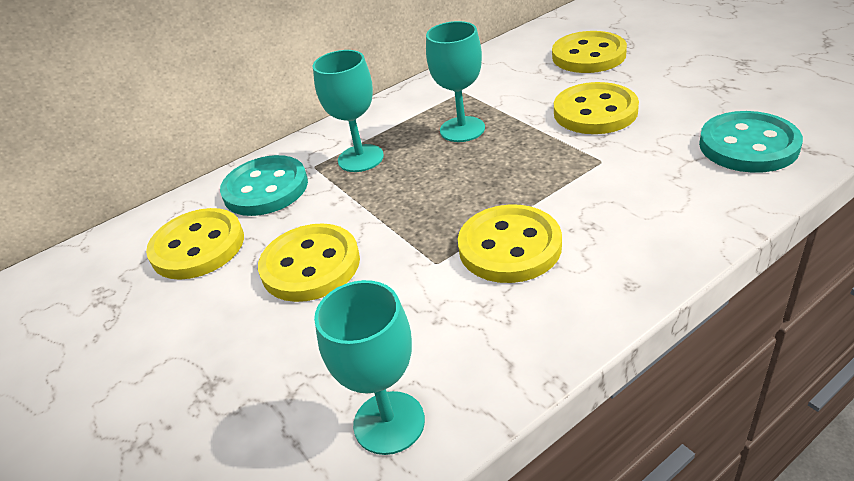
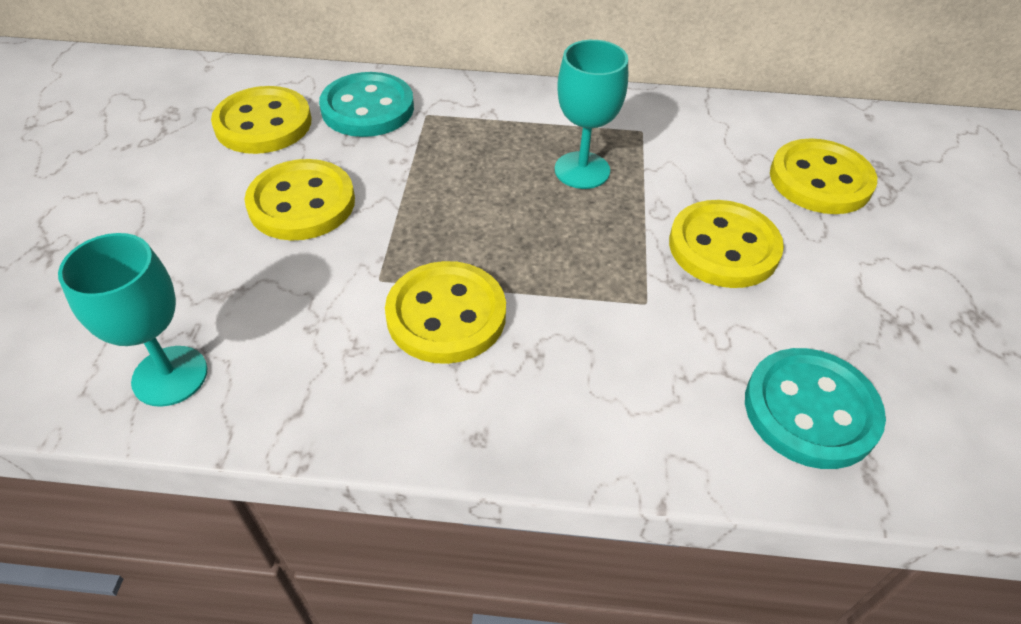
camera: 35 degrees right, 10 degrees up
(360, 158) = (466, 134): turquoise goblet -> none

